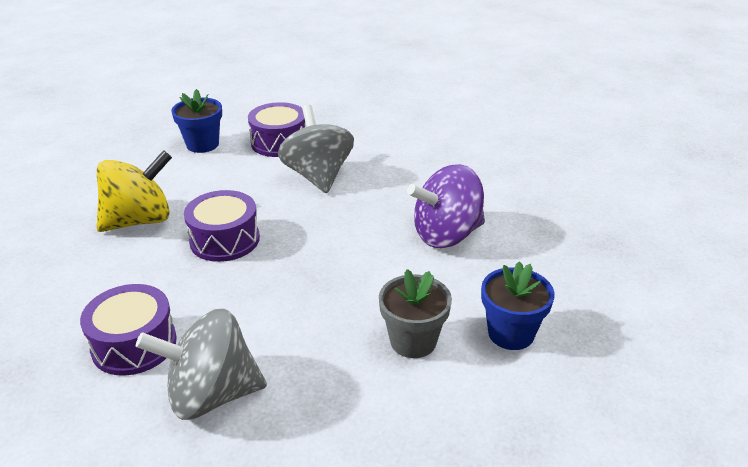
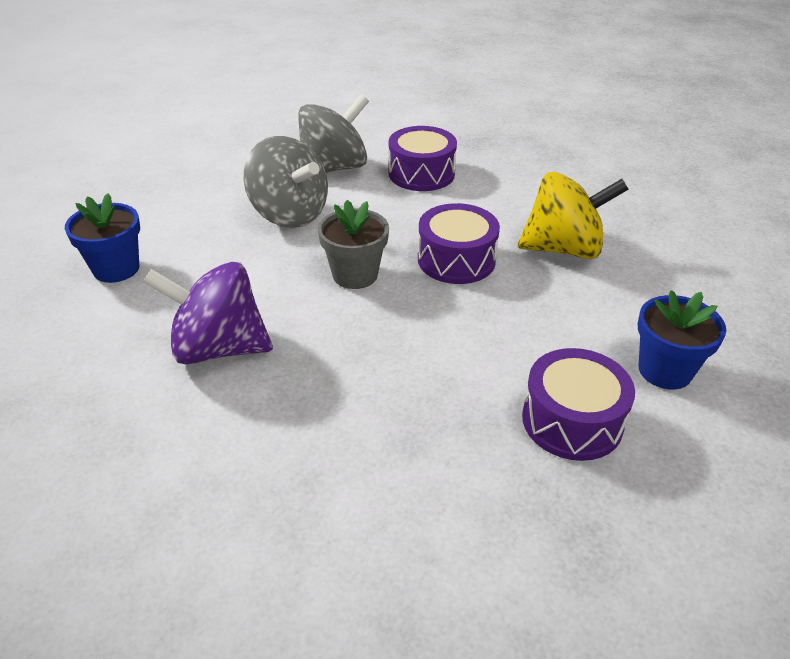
camera: 150 degrees right, 5 degrees up
(139, 220) = (564, 249): yellow spinning top -> yellow spinning top turned 120 degrees counterclockwise
(318, 176) = (448, 377): grey spinning top -> grey spinning top (289, 214)
(413, 341) = (205, 237): grey flower pot -> grey flower pot (355, 275)
(446, 235) = (218, 348): purple spinning top -> purple spinning top turned 120 degrees counterclockwise

